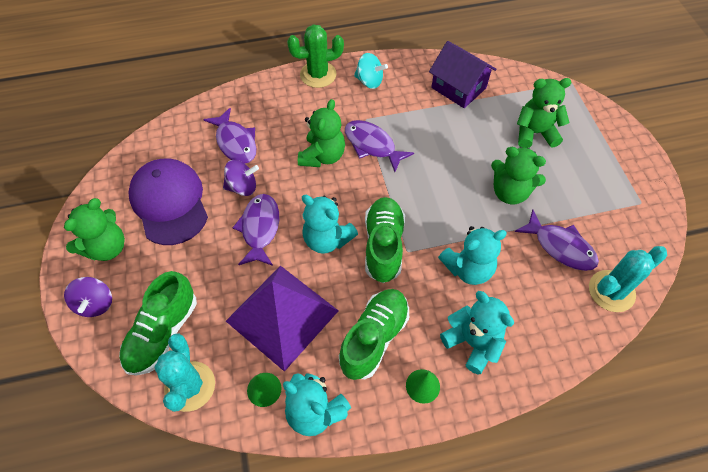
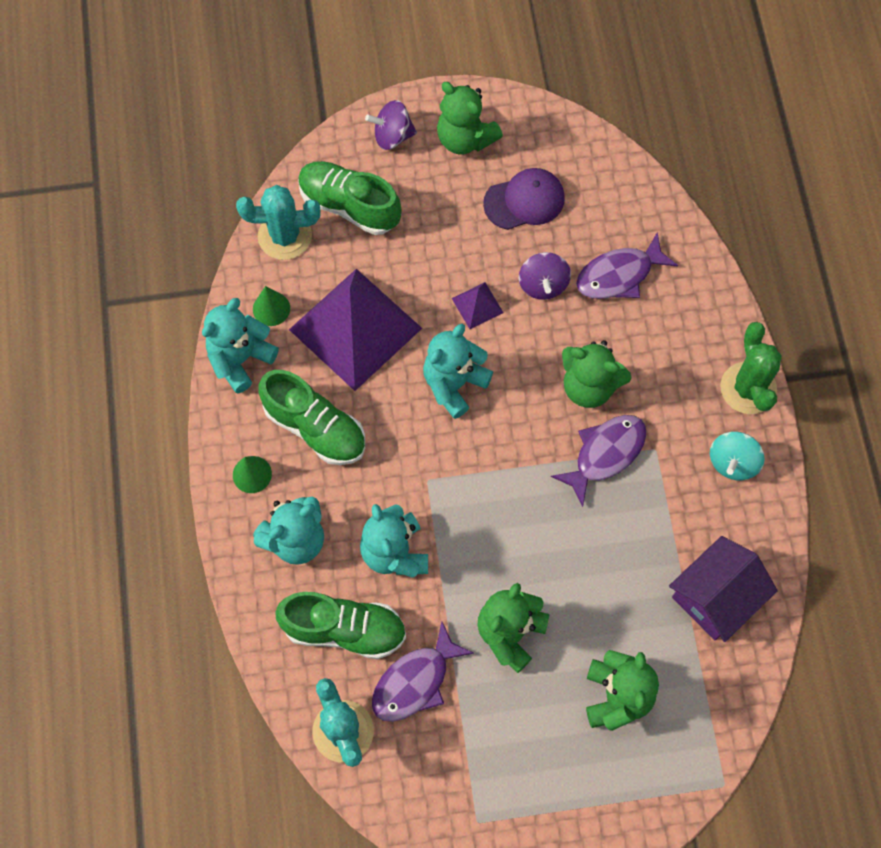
camera: 95 degrees right, 10 degrees up
(169, 203) = (524, 201): purple cap -> purple cap, size x0.66
(260, 228) = (477, 305): purple fish -> purple pyramid
(383, 245) = (438, 451): green shoe -> green shoe (344, 629)

